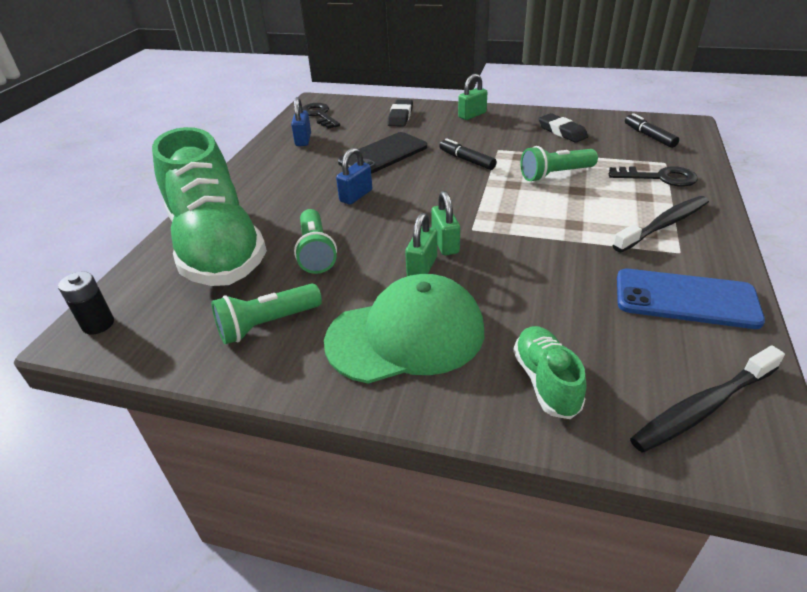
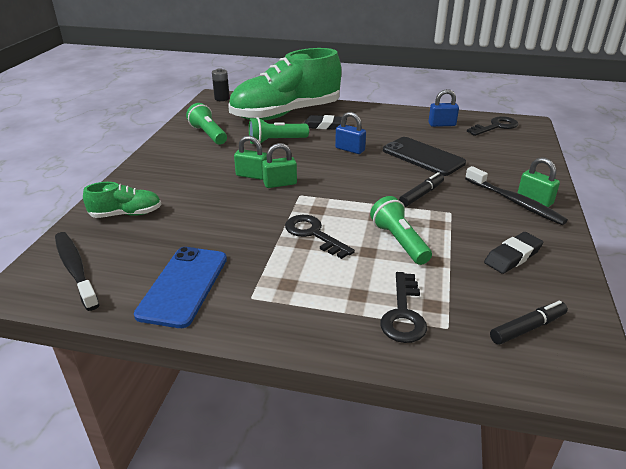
camera: 85 degrees right, 5 degrees down
(400, 116) = (510, 162): black eraser -> black eraser (325, 126)
(406, 335) = (184, 171): green cap -> none
(555, 219) = (313, 234): none -> black key
(663, 225) = (299, 296): black toothbrush -> black toothbrush (514, 202)

